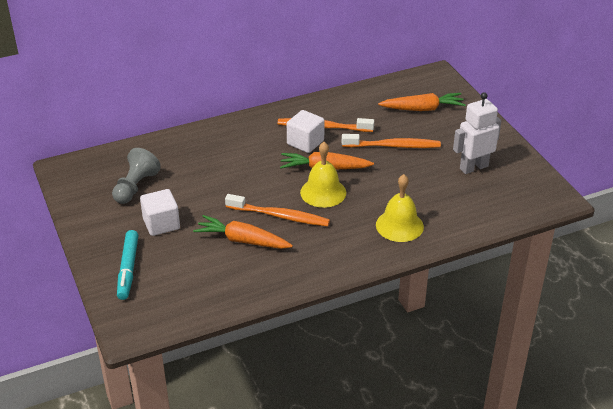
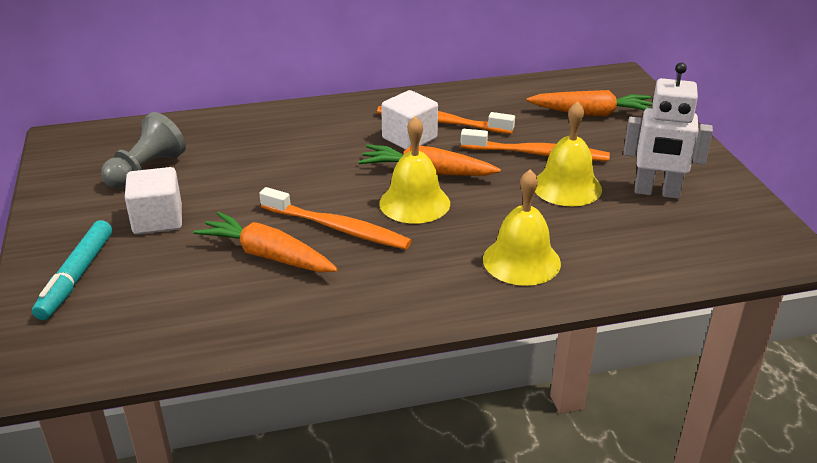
camera: 10 degrees right, 5 degrees down
(417, 169) = (567, 187): none -> yellow bell
(473, 167) = (657, 192): white robot -> white robot turned 150 degrees counterclockwise

